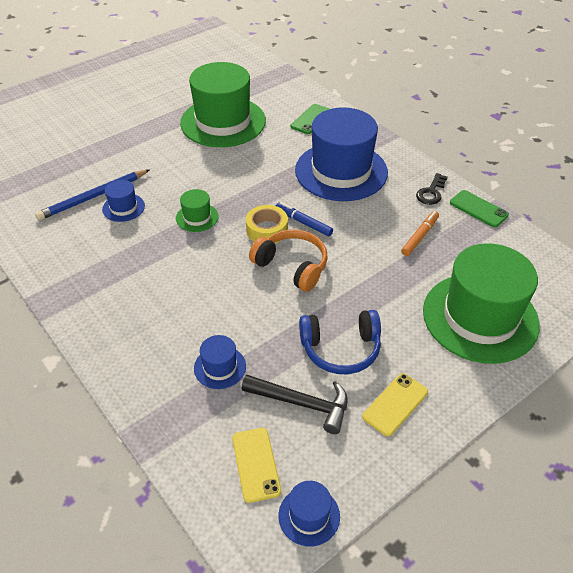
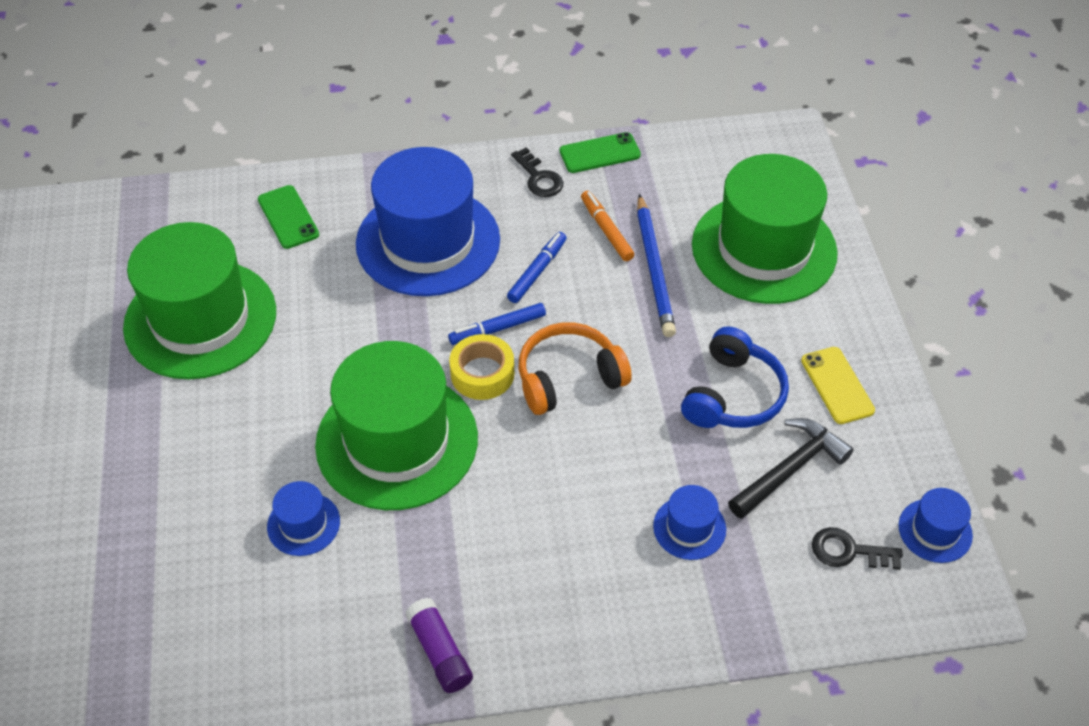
camera: 60 degrees left, 5 degrees up
(72, 290) = (439, 652): none -> purple glue stick
(93, 197) = (245, 555): blue pencil -> blue pencil (654, 268)
(197, 217) = (397, 441): green hat -> green hat, size x2.33
(256, 464) = (848, 551): yellow phone -> black key
(359, 221) = (537, 271): none -> blue marker

